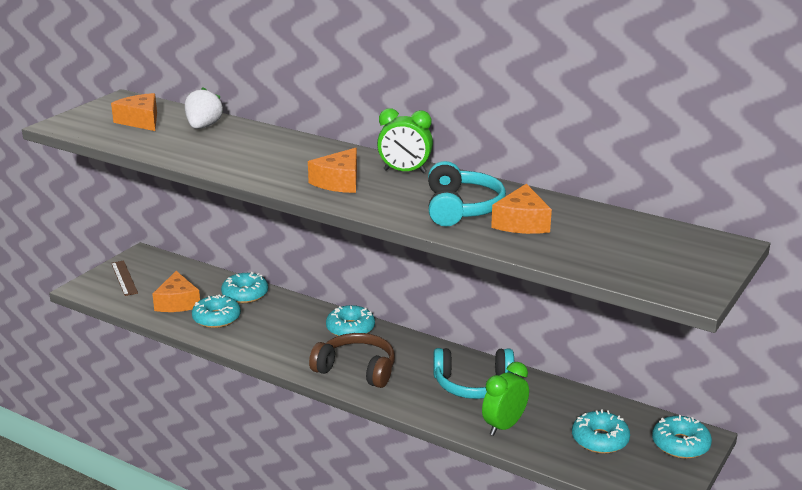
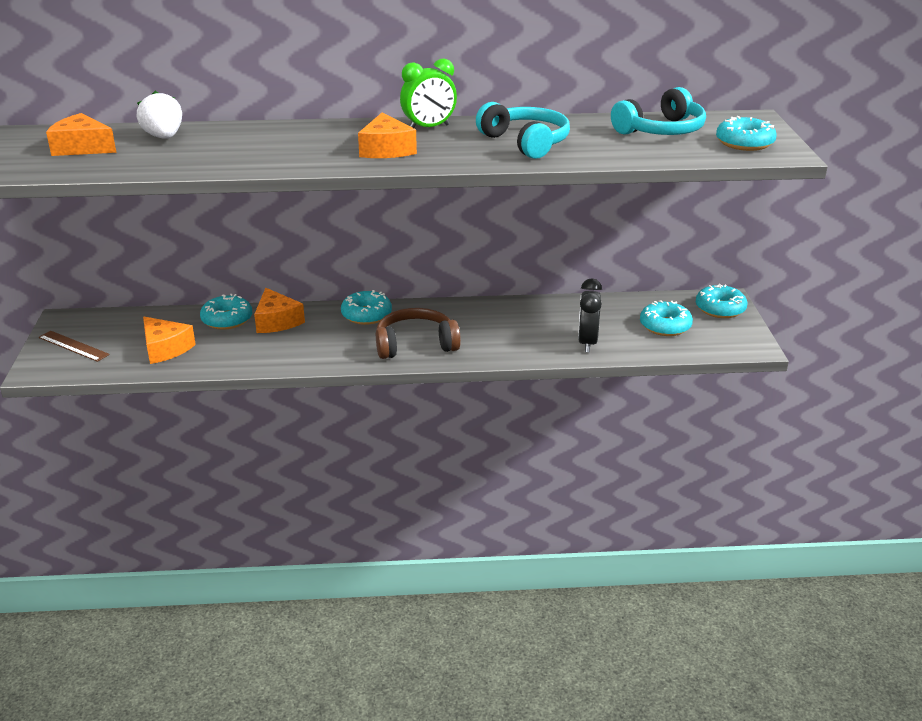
camera: 35 degrees left, 5 degrees up
(216, 318) = (226, 349): turquoise donut -> turquoise donut (744, 143)
(473, 385) = (525, 322): turquoise headphones -> turquoise headphones (661, 130)
(504, 426) = (587, 343): green clock -> black clock
(521, 223) = (590, 140): orange cheese -> orange cheese (277, 321)

